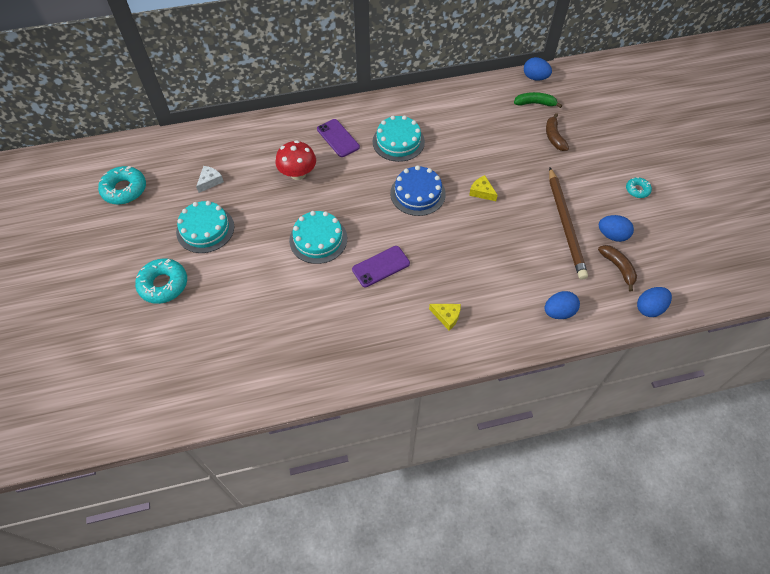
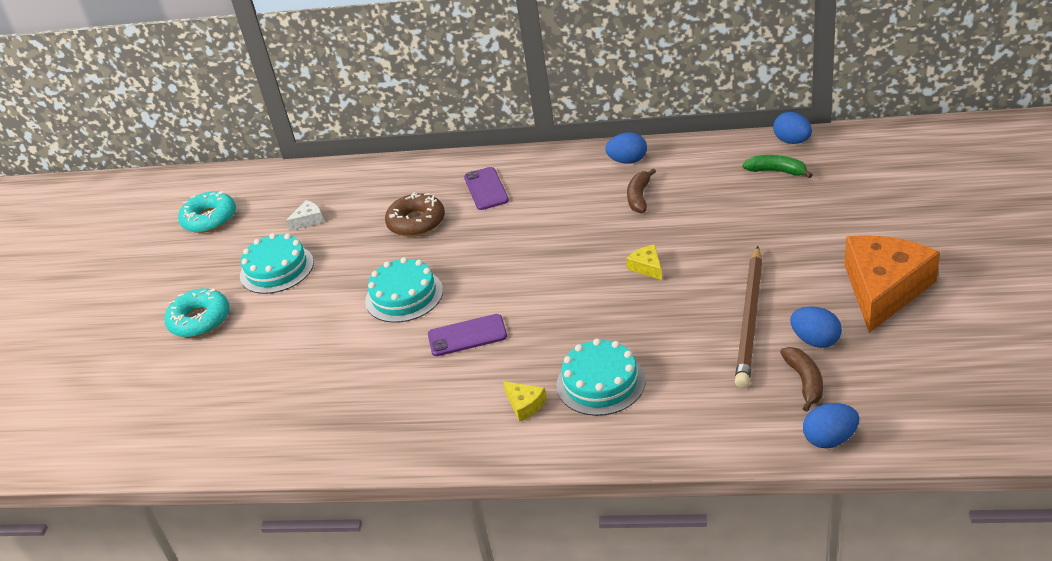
camera: 25 degrees right, 20 degrees down
(298, 173) = (416, 222): red mushroom -> brown donut
(398, 141) = (562, 199): turquoise cake -> turquoise cake (600, 382)
(417, 193) = (558, 260): blue cake -> none
(554, 137) = (785, 213): brown banana -> brown banana (639, 197)
(558, 312) = (686, 423): blue egg -> blue egg (627, 161)
(637, 190) = (883, 289): turquoise donut -> orange cheese

